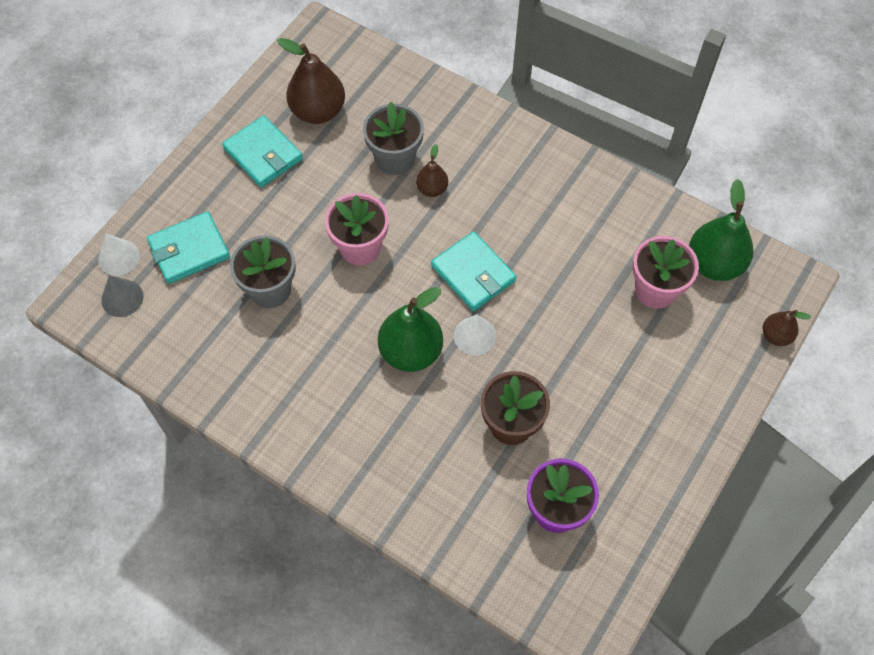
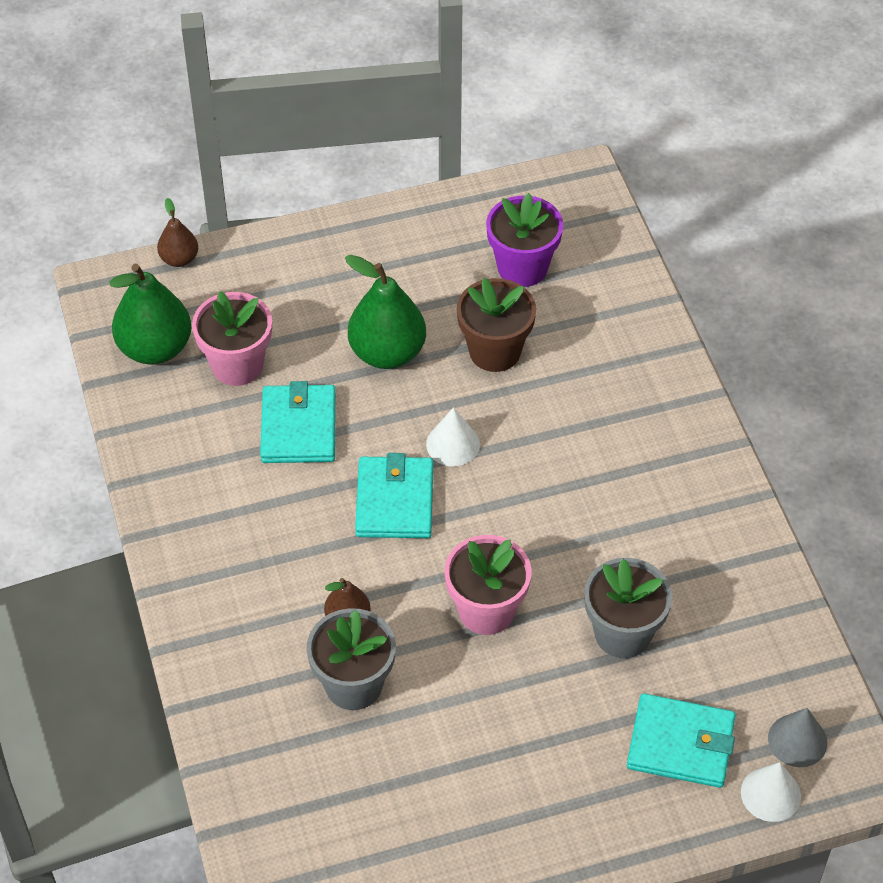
camera: 140 degrees left, 10 degrees down
(263, 154) = (501, 805): turquoise wallet -> turquoise wallet (299, 428)
(318, 111) = (386, 815): brown pear -> none
(411, 351) = (529, 473): green pear -> green pear (387, 353)

